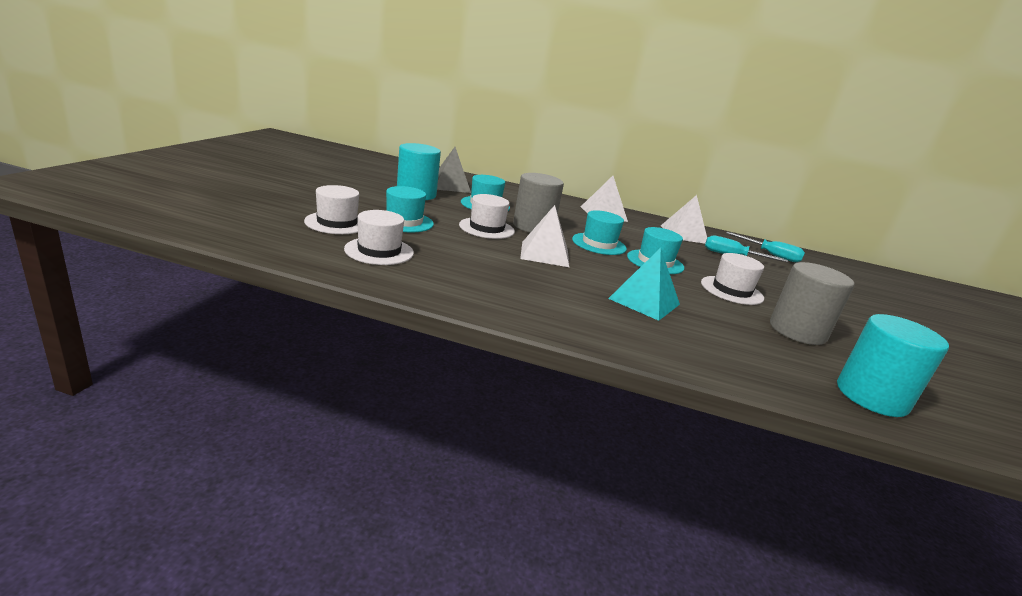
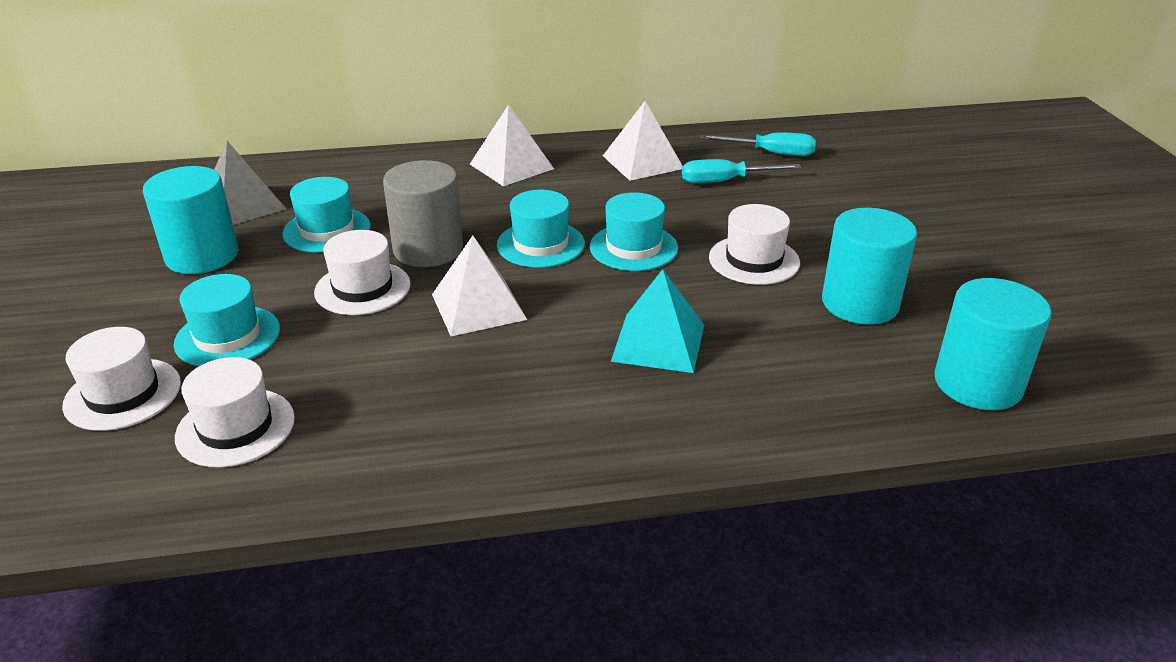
camera: 20 degrees left, 10 degrees up
(797, 331) = (860, 303): grey cylinder -> turquoise cylinder

